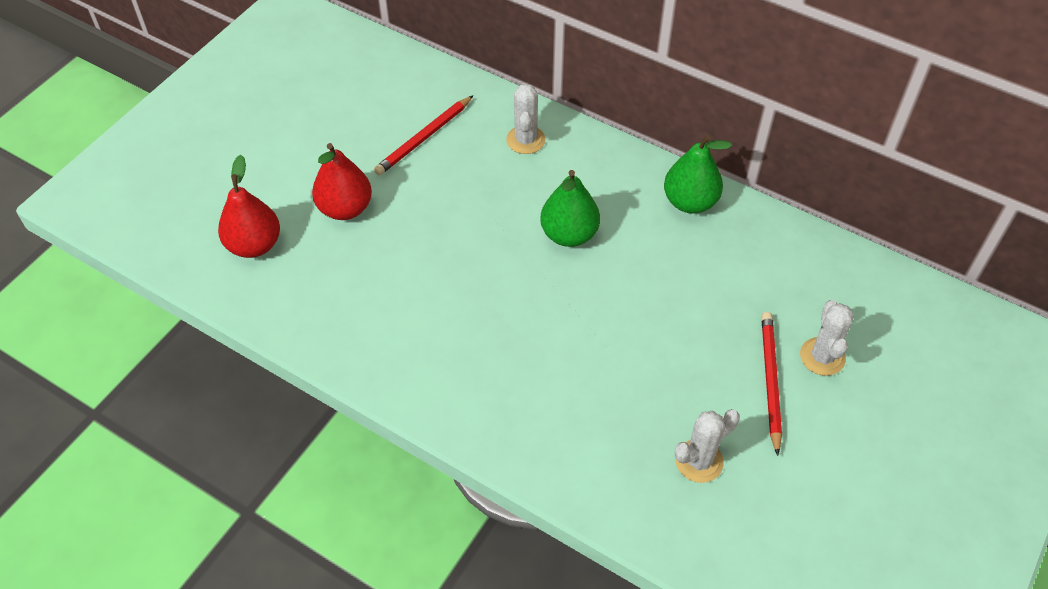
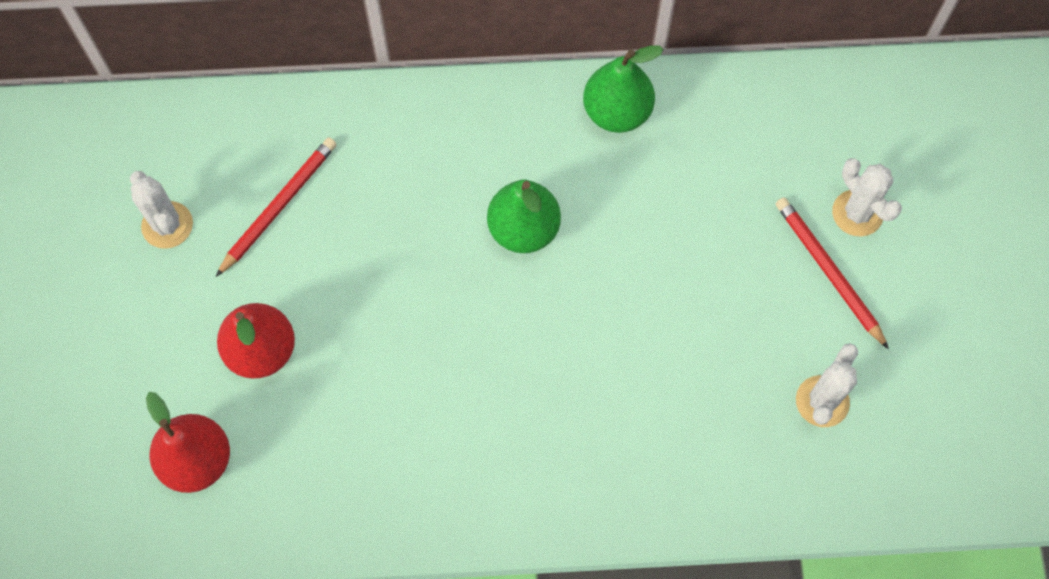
camera: 35 degrees left, 15 degrees up
(424, 138) = (278, 206): red pencil -> red pencil turned 150 degrees counterclockwise
(525, 140) = (392, 140): white cactus -> white cactus (167, 225)

